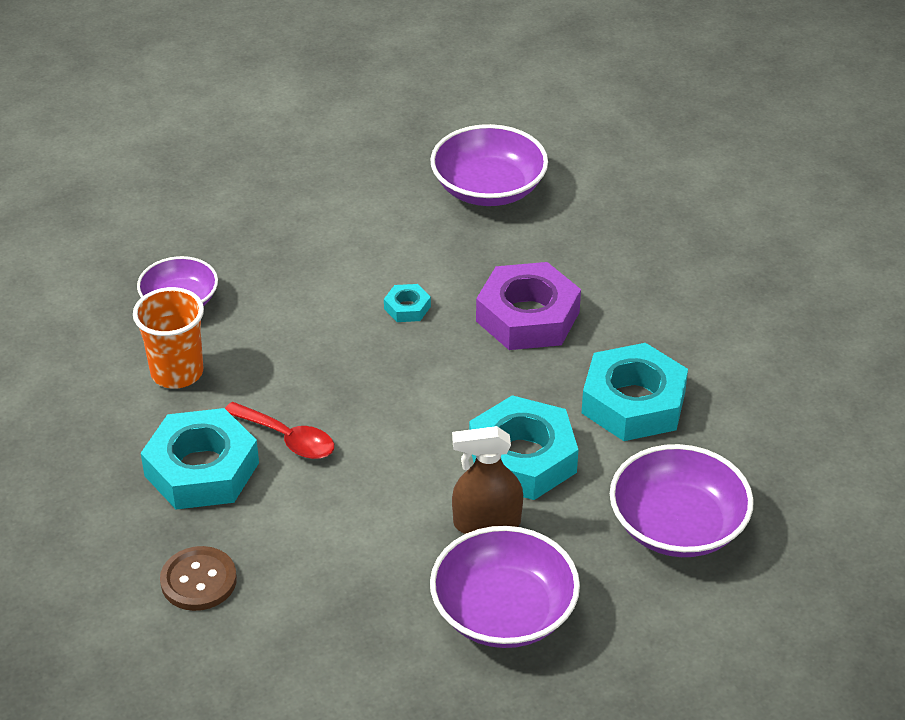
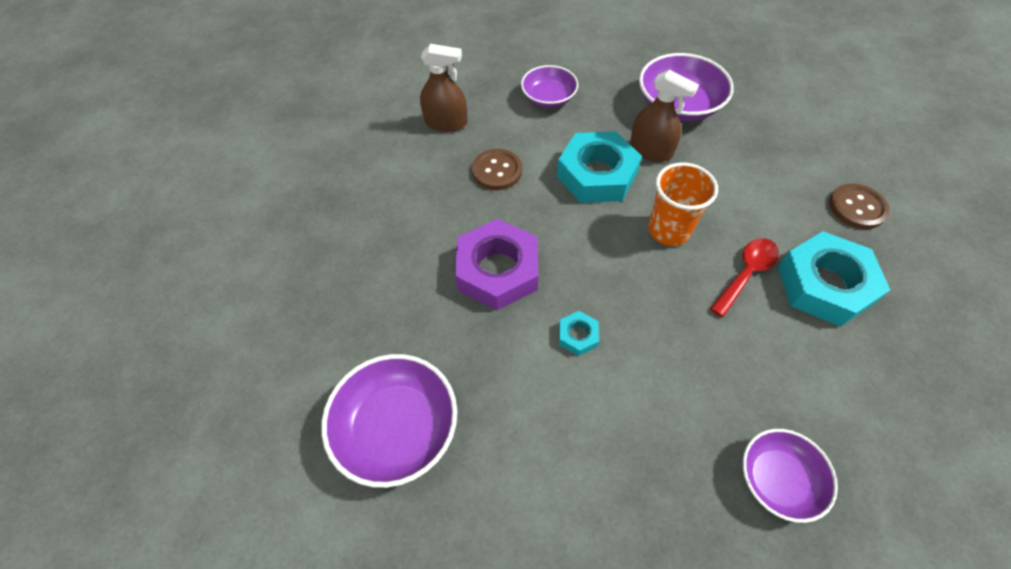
camera: 140 degrees left, 15 degrees up
(177, 373) = (812, 389): orange cup -> orange cup (668, 230)
(287, 438) = (746, 273): red spoon -> red spoon turned 60 degrees clockwise
(633, 402) = (497, 171): turquoise nut -> brown button
(677, 525) = (548, 98): purple bowl -> purple bowl, size x0.64
(756, 423) = (446, 123): none -> brown spray bottle

